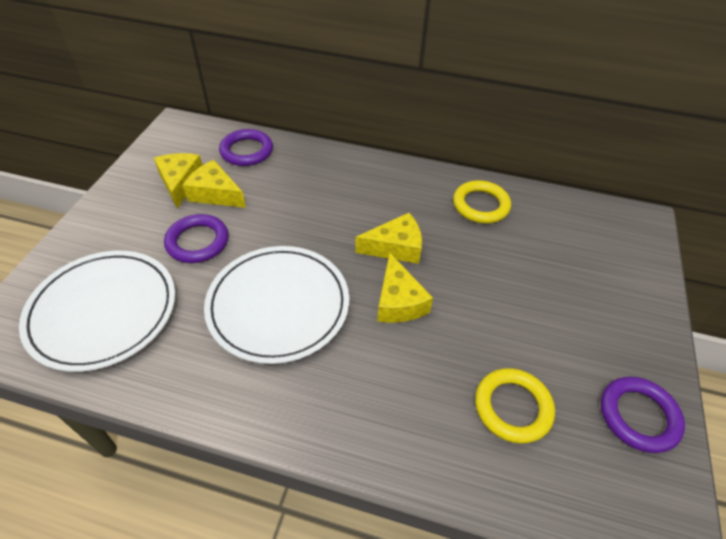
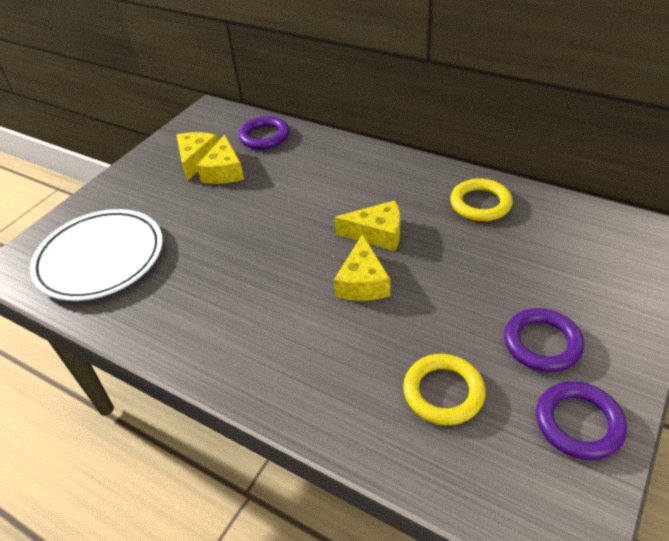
camera: 20 degrees right, 5 degrees down
(197, 242) = (195, 210): purple ring -> purple ring (542, 343)
(215, 194) = (224, 171): yellow cheese -> yellow cheese turned 135 degrees counterclockwise
(278, 305) = (248, 271): white plate -> none

